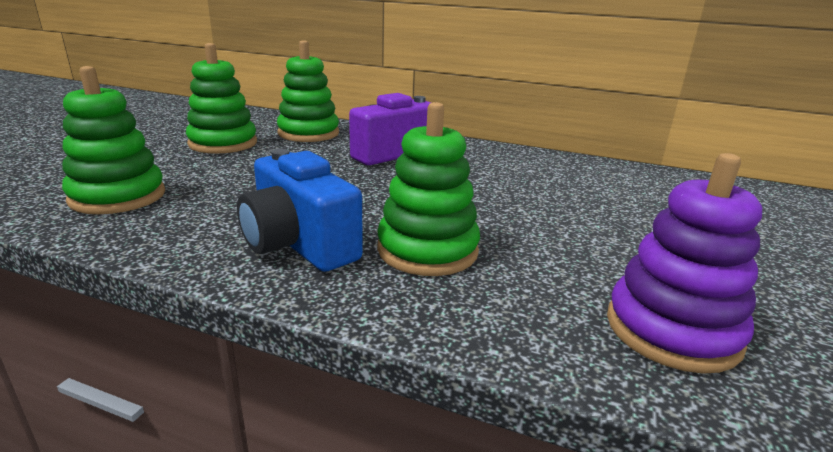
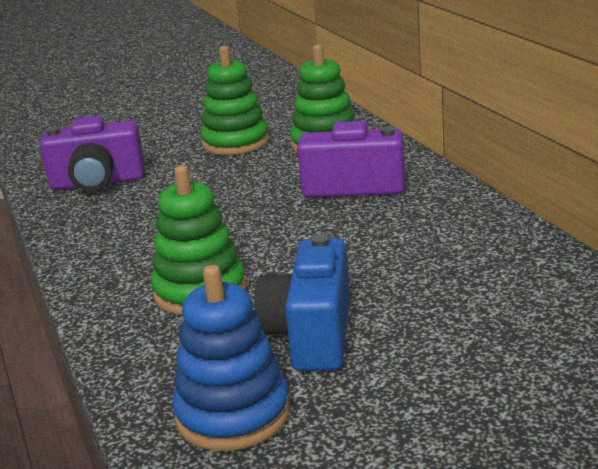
camera: 50 degrees right, 0 degrees up
(118, 196) = (97, 183): green stacking toy -> purple camera
(299, 244) = (134, 257): blue camera -> blue camera (311, 335)
(672, 330) = (233, 414): purple stacking toy -> blue stacking toy

